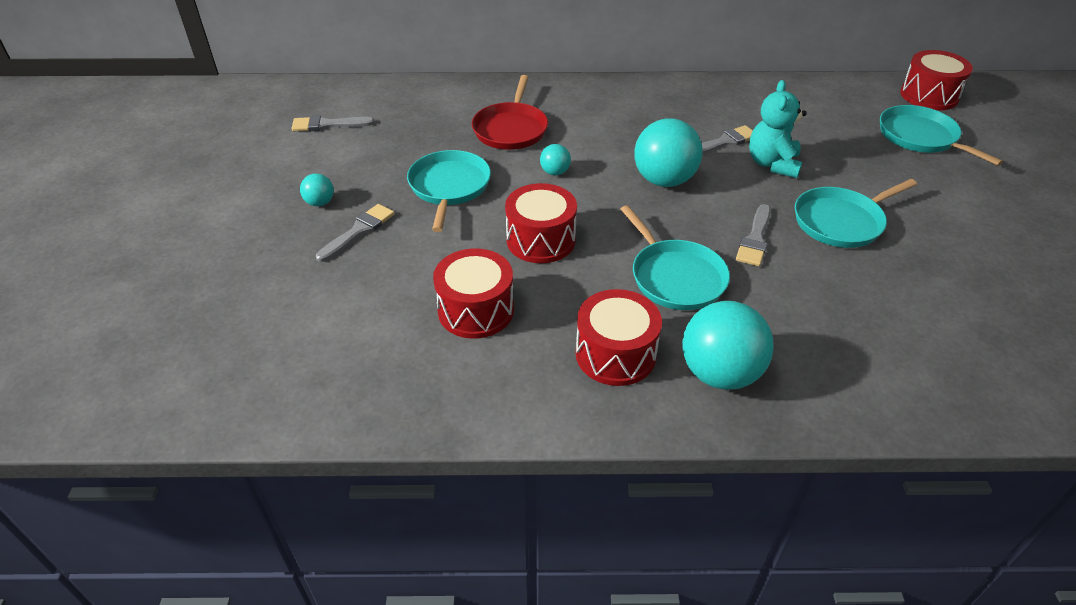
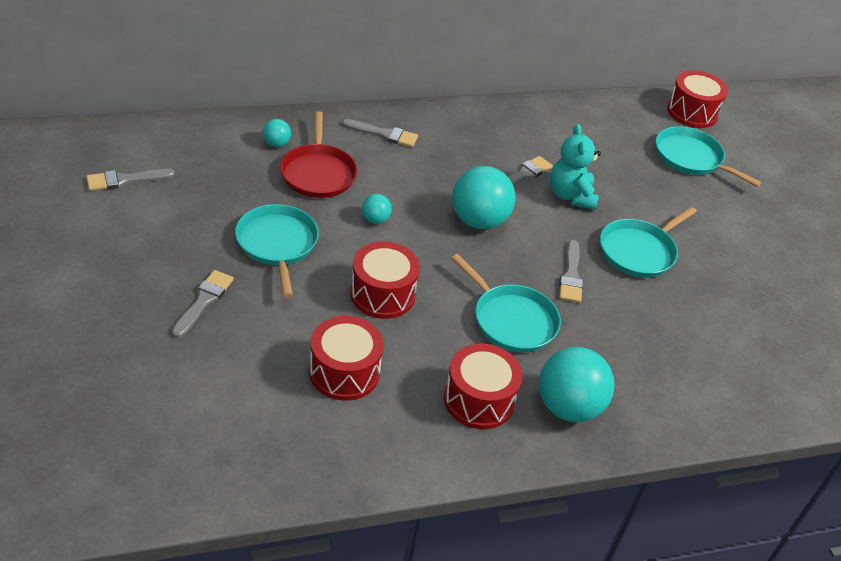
camera: 20 degrees left, 0 degrees up
(320, 202) = (152, 273): turquoise ball -> turquoise ball (276, 144)
(587, 100) = (384, 134): none -> grey brush

